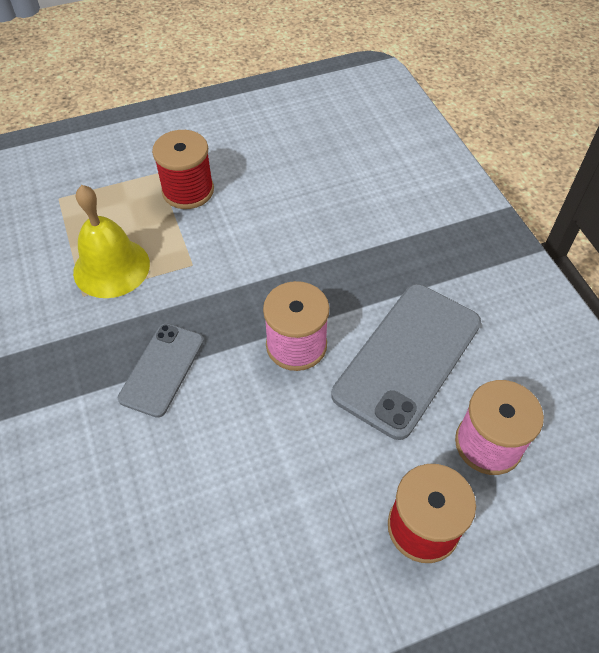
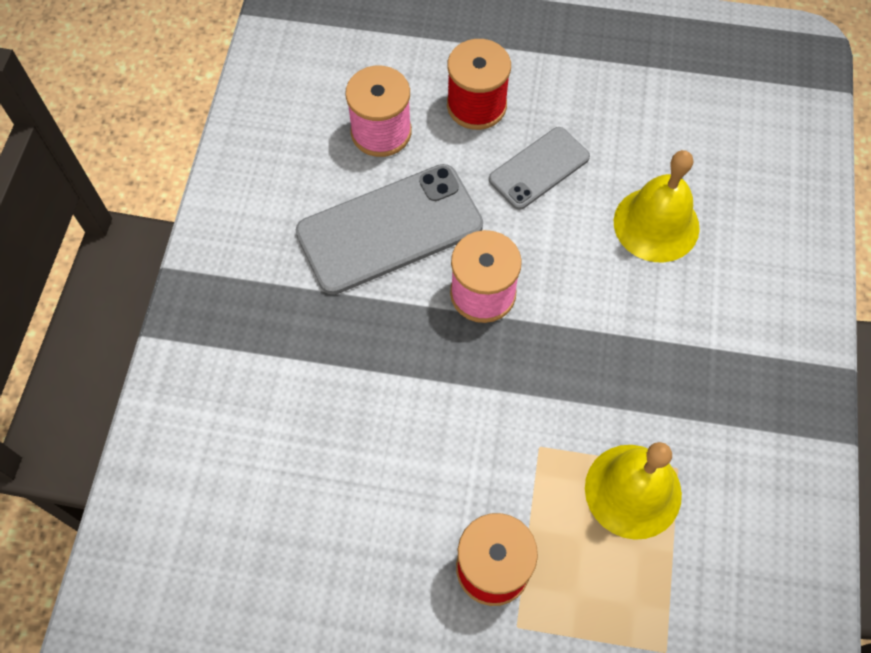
camera: 150 degrees left, 10 degrees up
(162, 369) = (624, 334): grey phone -> grey phone (539, 168)
(172, 487) = (656, 224): none -> yellow bell

